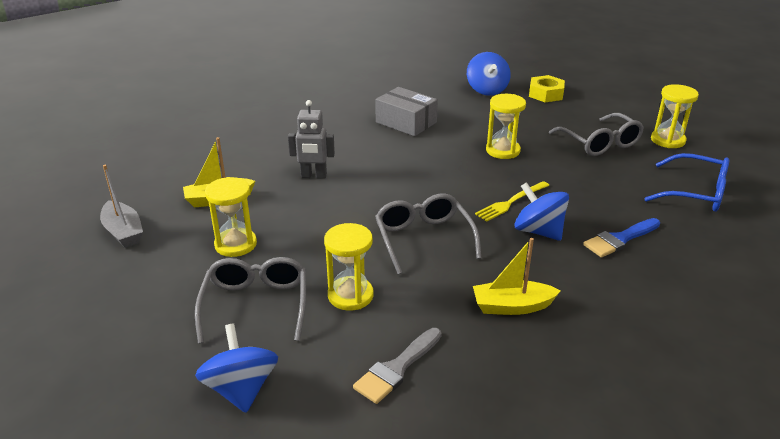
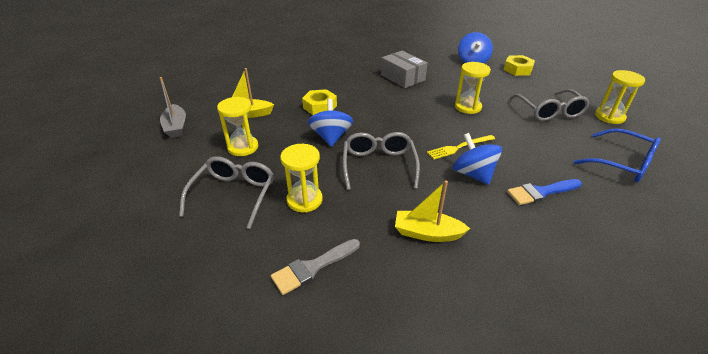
camera: 15 degrees right, 5 degrees up
(241, 389) = (190, 259): blue spinning top -> blue spinning top (331, 137)
(313, 176) = (320, 107): grey robot -> yellow nut

